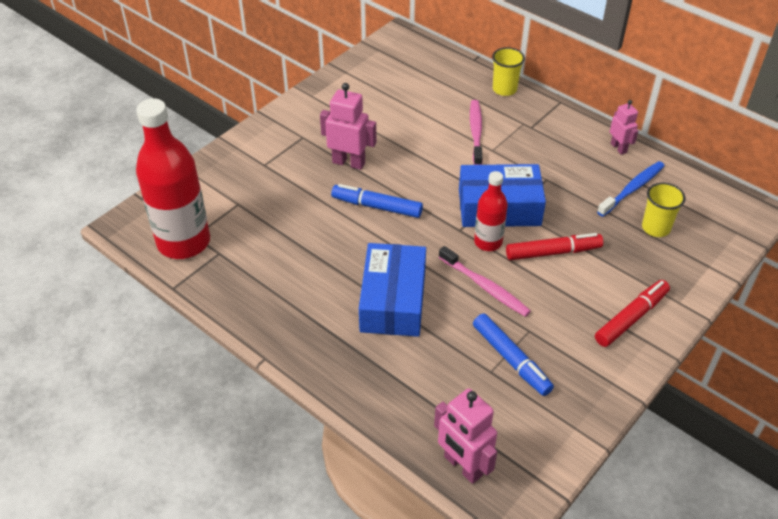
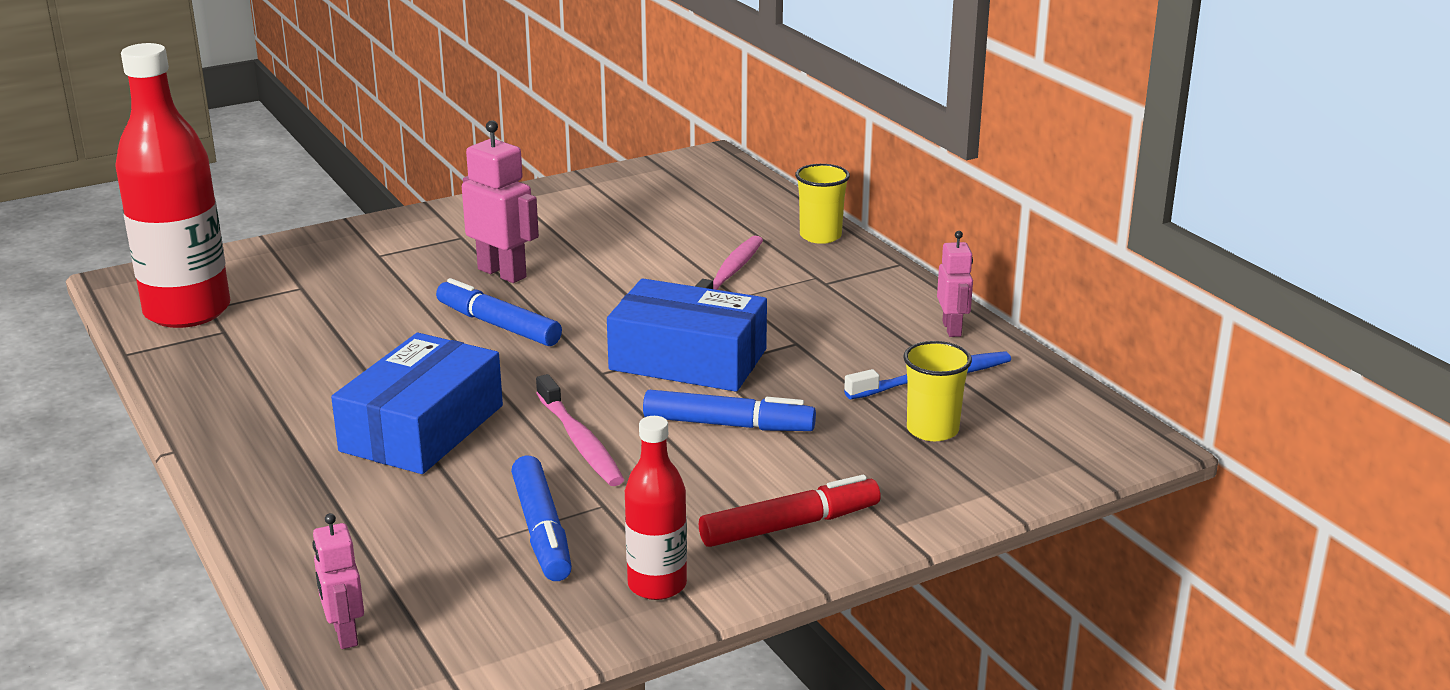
camera: 20 degrees right, 20 degrees down
(463, 466) = (344, 634): pink robot -> pink robot, size x0.62
(488, 242) = (633, 394): red bottle -> red bottle (657, 585)
(553, 252) = (728, 425): red marker -> blue marker

